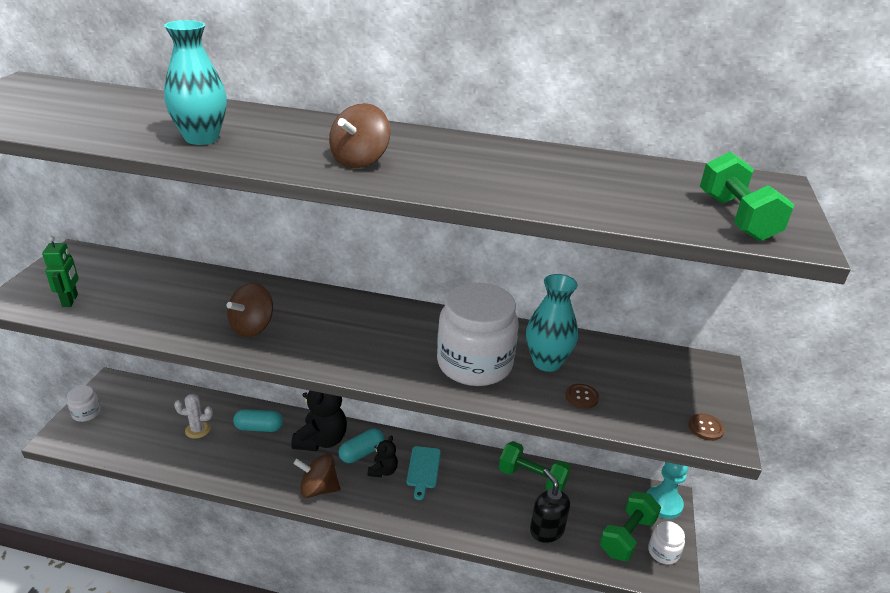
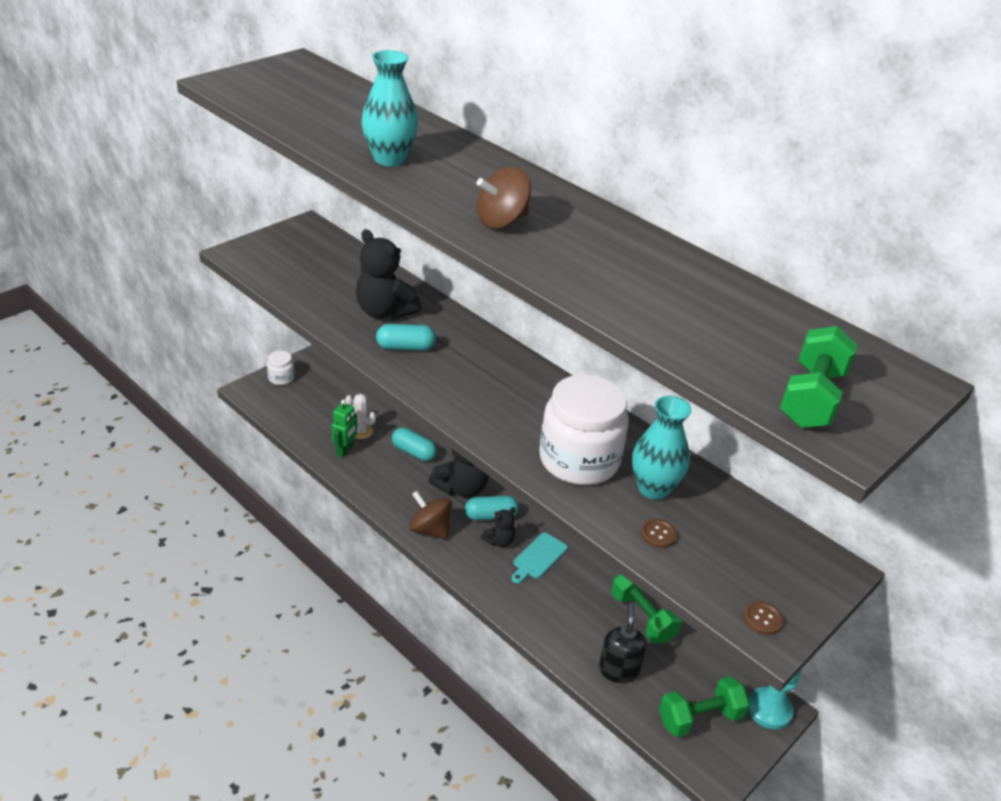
camera: 30 degrees right, 5 degrees up
(70, 300) = (279, 269): green robot -> green robot (345, 450)
(208, 303) = (384, 312): none -> black teddy bear
(252, 327) = (405, 347): brown spinning top -> turquoise capsule
(663, 552) = (727, 751): white jar -> none

